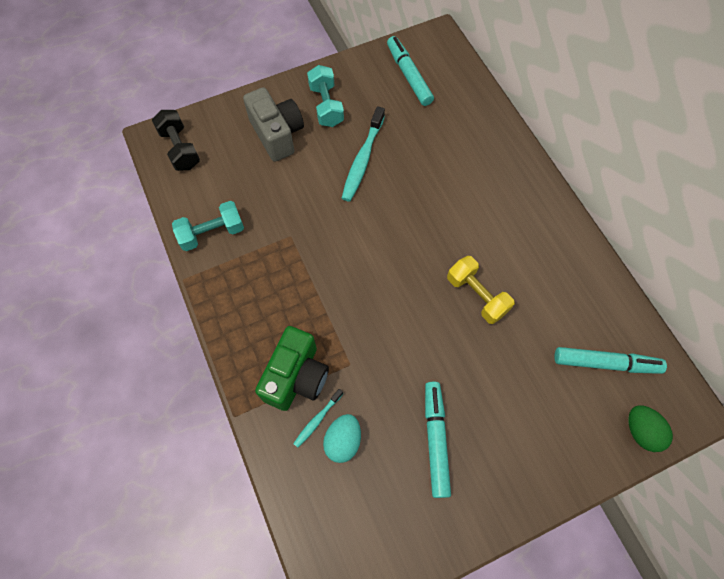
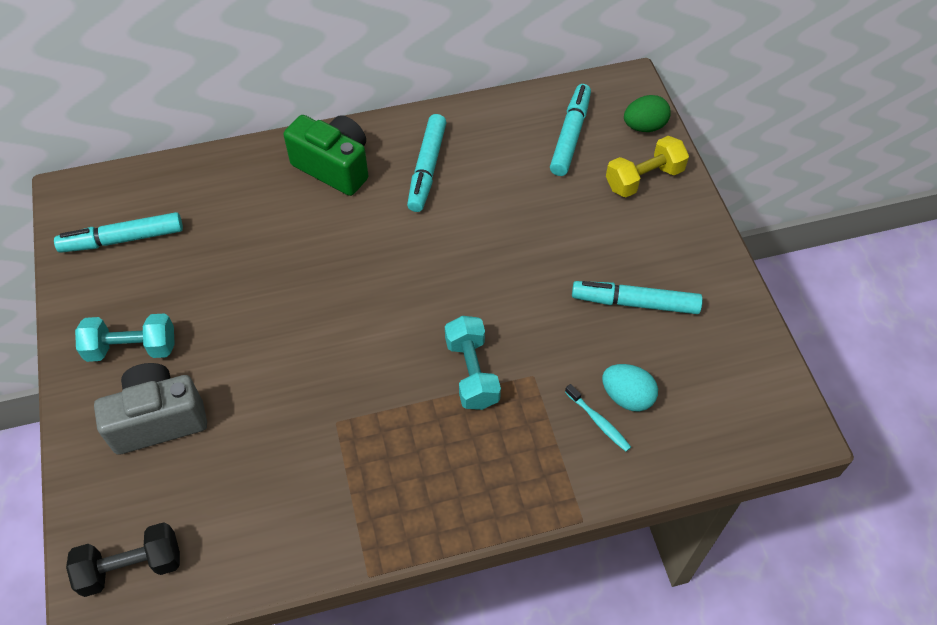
camera: 80 degrees left, 10 degrees down
(212, 233) = (302, 528): turquoise dumbbell -> turquoise dumbbell (472, 372)
(296, 377) = (540, 438): green camera -> green camera (334, 167)
(362, 160) = (242, 316): turquoise toothbrush -> none
(476, 295) = (470, 230): yellow dumbbell -> yellow dumbbell (644, 179)
(529, 252) = (427, 168): none -> turquoise marker

